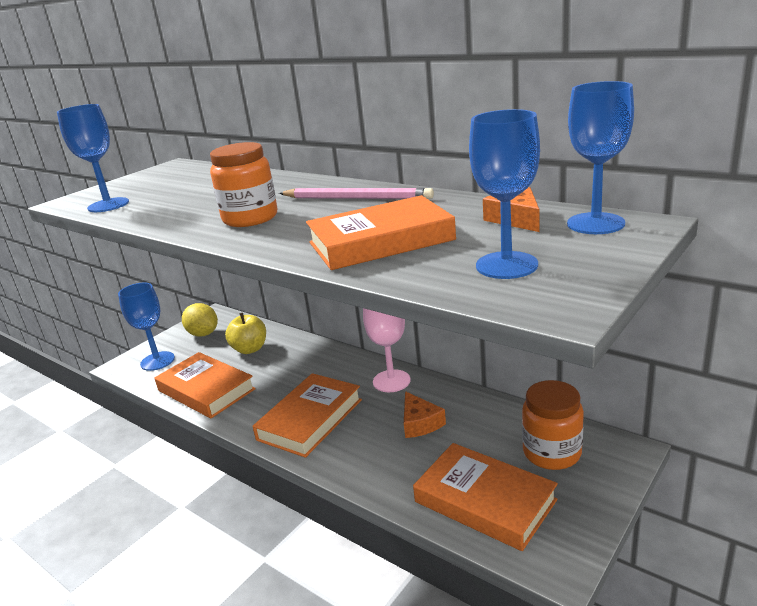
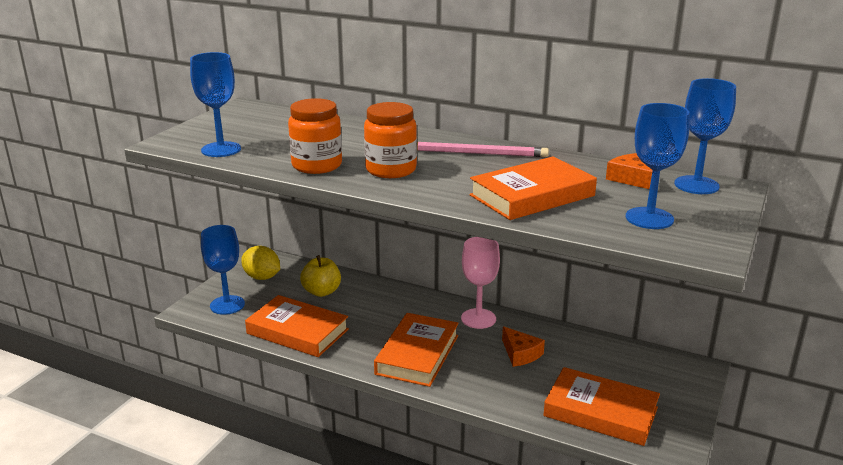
camera: 15 degrees left, 0 degrees up
(552, 453) = (641, 373): orange jar -> orange jar (317, 165)

